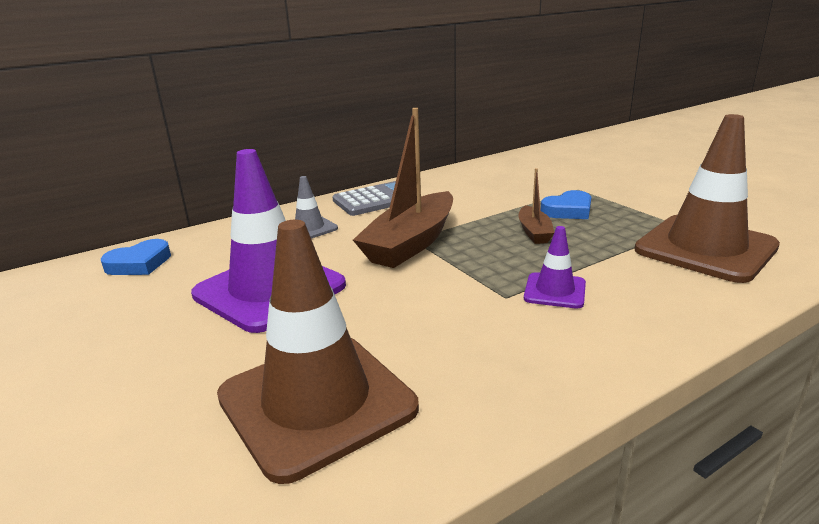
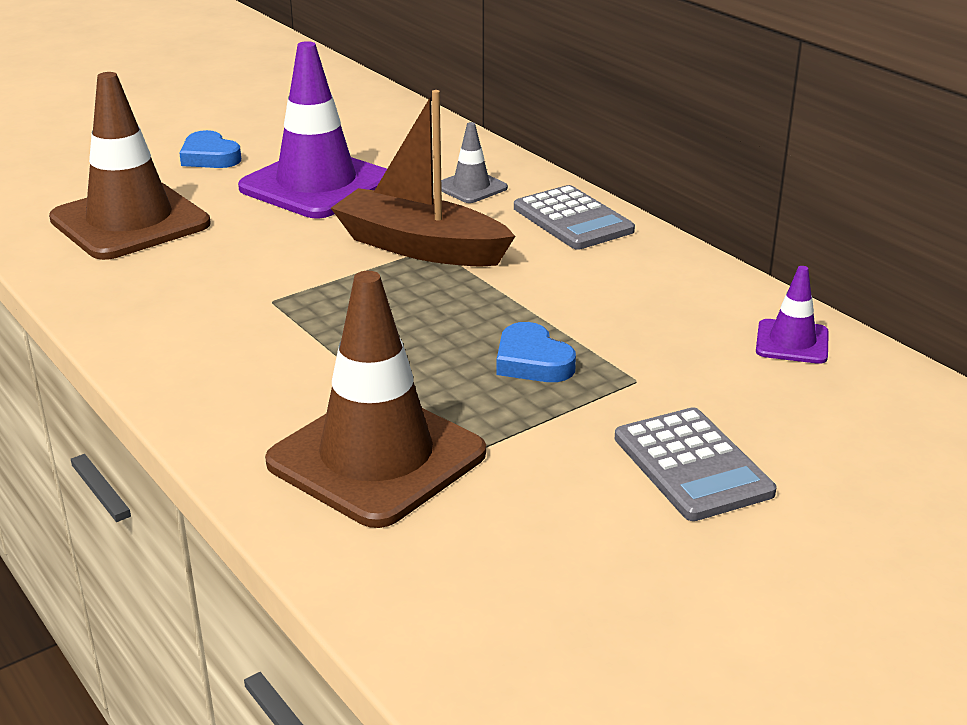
camera: 85 degrees right, 5 degrees up
(139, 264) = (386, 122): blue heart -> blue heart (209, 157)
(534, 232) = (448, 328): brown boat -> none
(555, 291) = (277, 330): purple traffic cone -> purple traffic cone (792, 342)
(652, 181) = (692, 465): none -> grey calculator

